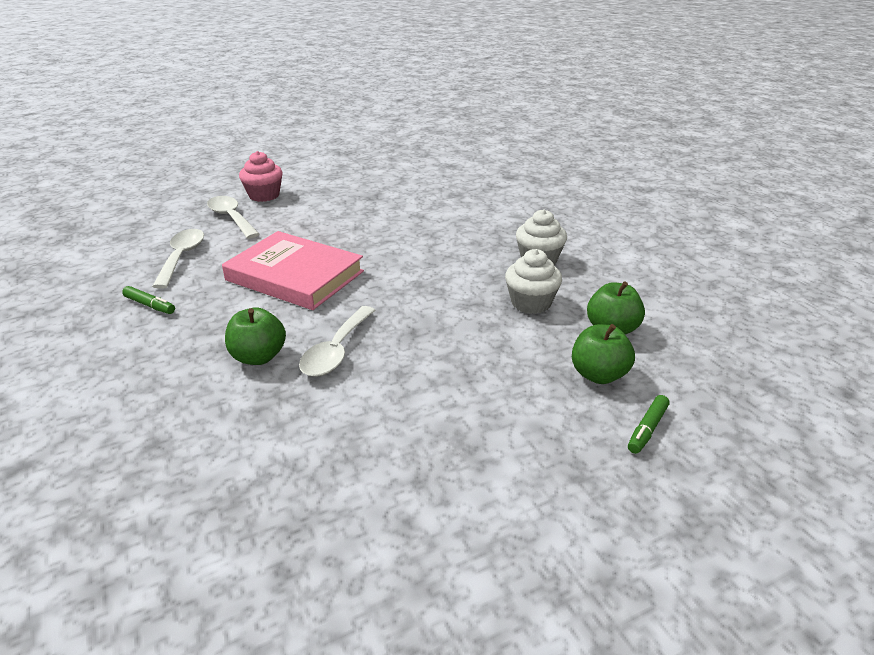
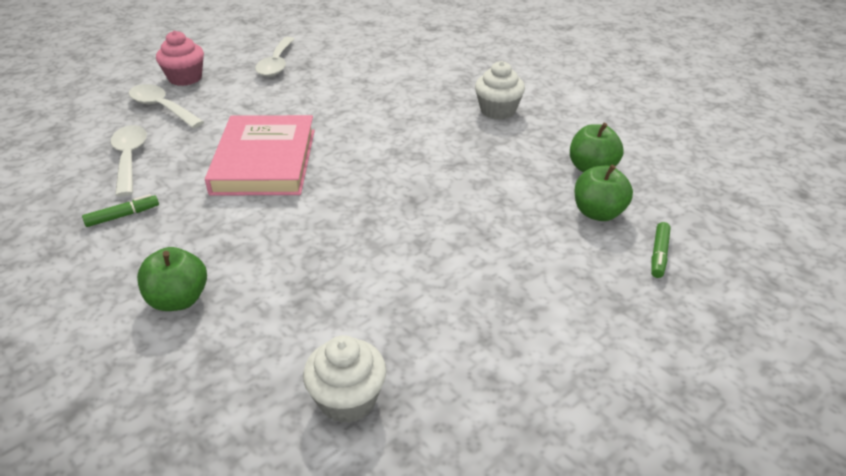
camera: 15 degrees left, 5 degrees up
(150, 305) = (123, 216): green marker -> green marker turned 45 degrees counterclockwise
(258, 357) = (270, 250): green apple -> green apple (178, 300)
(295, 276) = (264, 161): pink book -> pink book turned 75 degrees clockwise
(336, 350) = (346, 231): white spoon -> white spoon (276, 64)
(531, 303) = (509, 154): white cupcake -> white cupcake (348, 399)

